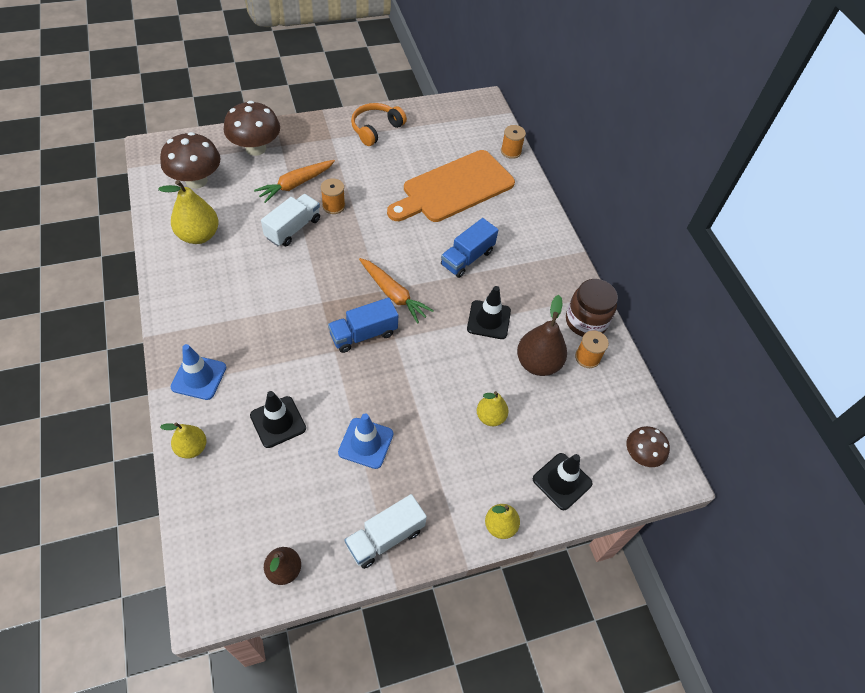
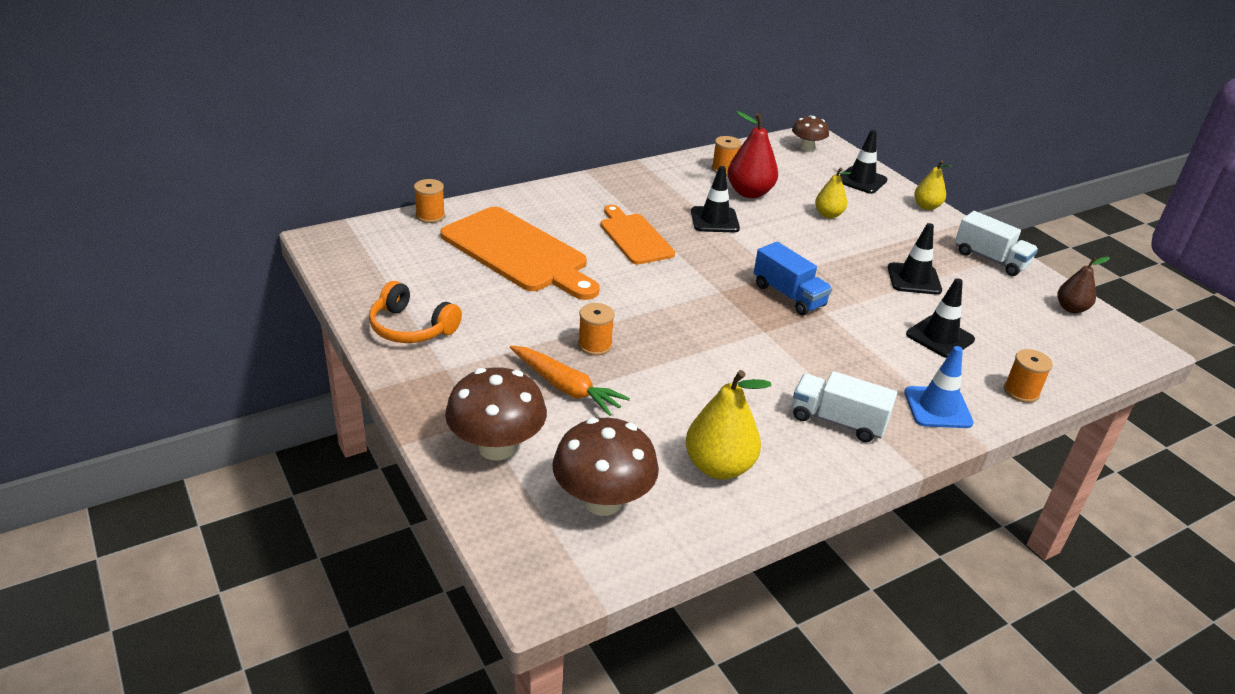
camera: 100 degrees left, 20 degrees down
(192, 448) = (1021, 391): yellow pear -> orange spool
(293, 228) = (656, 375): white truck -> white truck (837, 421)
(366, 443) = (914, 279): blue traffic cone -> black traffic cone
(393, 294) = (719, 281): orange carrot -> none
(467, 258) = (634, 237): blue truck -> orange cutting board
(537, 363) = (749, 193): brown pear -> red pear
(586, 321) = (681, 169): brown jar -> none

